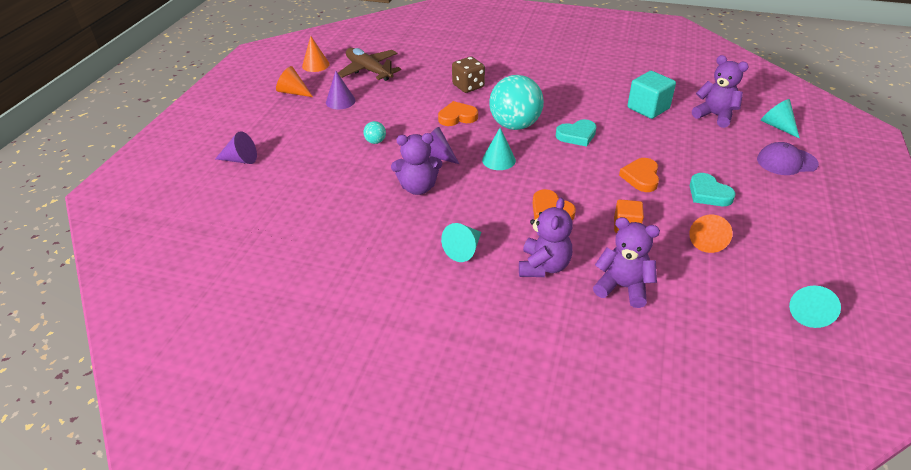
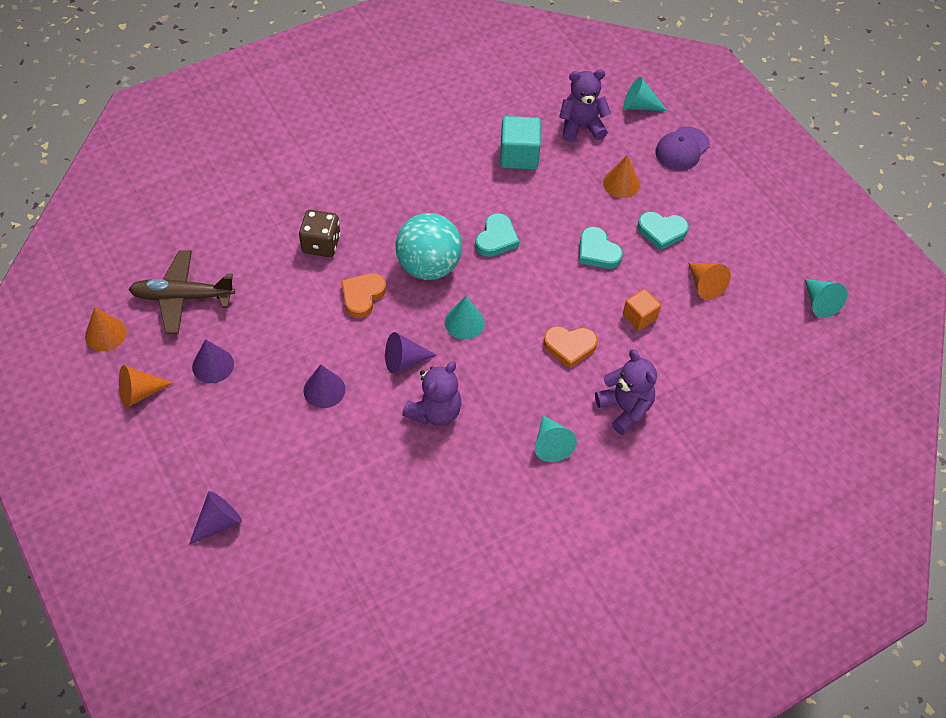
camera: 50 degrees left, 15 degrees up
(375, 141) = (324, 390): turquoise ball -> purple cone
(622, 287) = (695, 381): purple teddy bear -> none
(641, 177) = (597, 251): orange heart -> turquoise heart
(708, 155) = (621, 183): none -> orange cone

